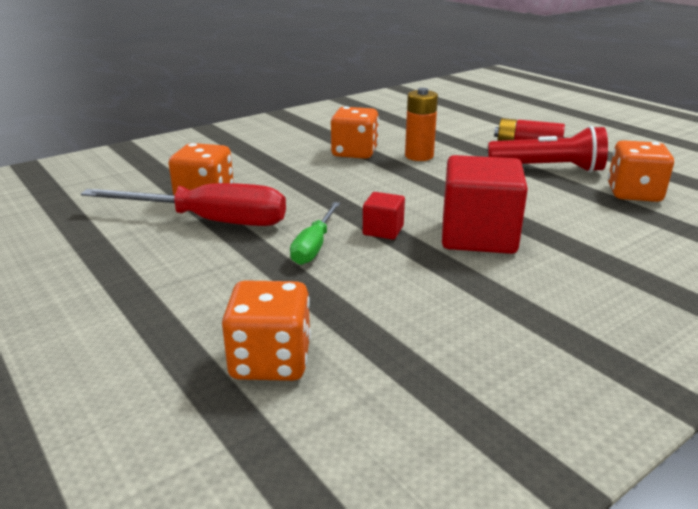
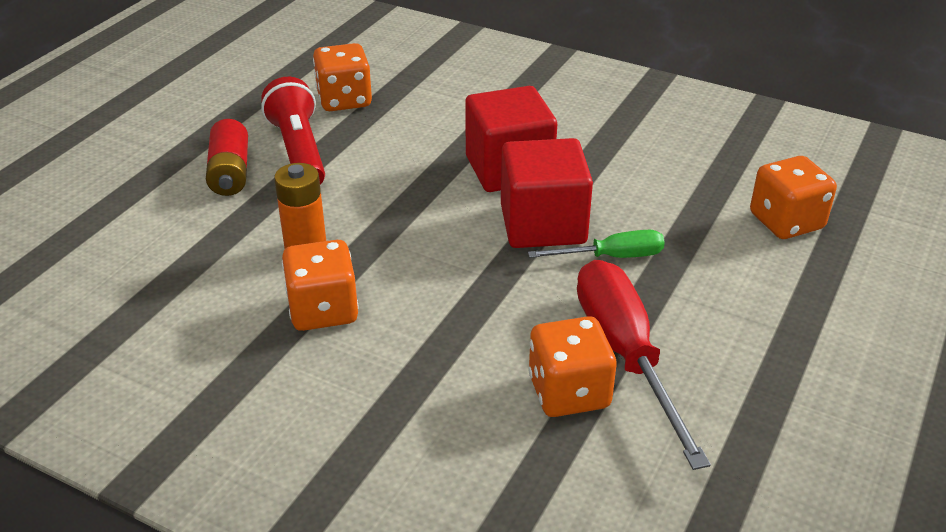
camera: 115 degrees left, 10 degrees up
(383, 230) = (543, 224): red cube -> red cube, size x2.08

